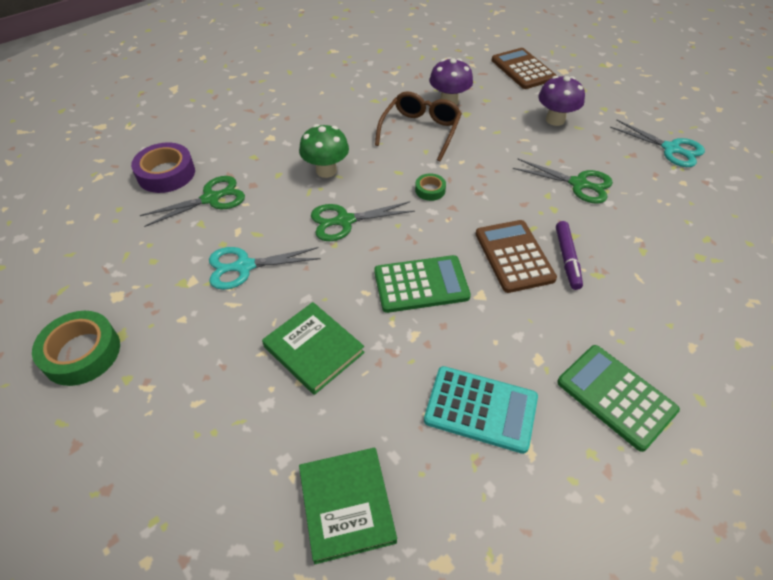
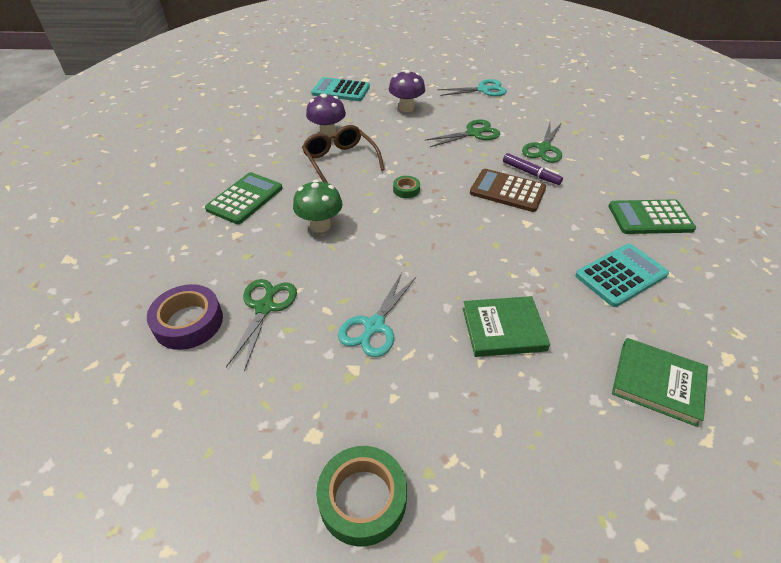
camera: 50 degrees left, 5 degrees down
(345, 221) = (388, 245): green scissors -> green scissors (544, 148)
(421, 284) = (491, 242): green calculator -> green calculator (245, 198)
(522, 69) = (341, 90): brown calculator -> turquoise calculator

